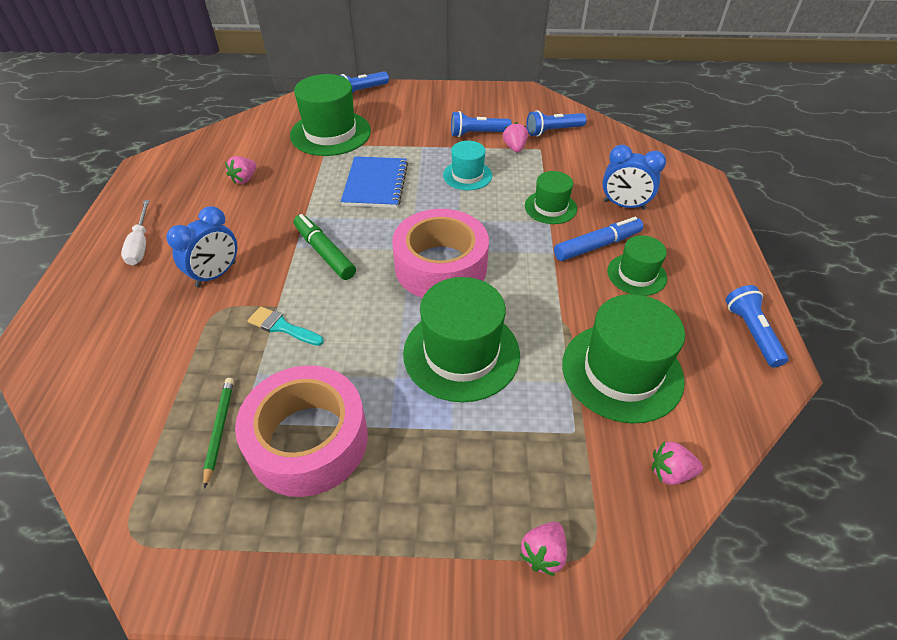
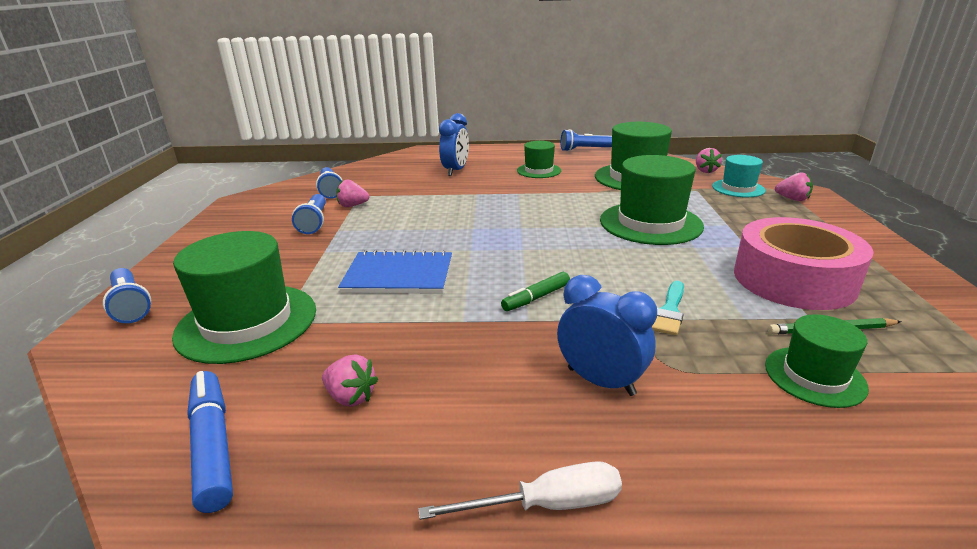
camera: 90 degrees left, 20 degrees down
(324, 252) = (536, 298): green marker -> green marker, size x0.65
(441, 266) = (546, 234): pink tape -> none
(467, 175) = (396, 226): turquoise hat -> turquoise hat (738, 188)
(550, 207) = (456, 193): green hat -> green hat (814, 376)
(597, 245) = (507, 180): blue marker -> blue marker (213, 445)

